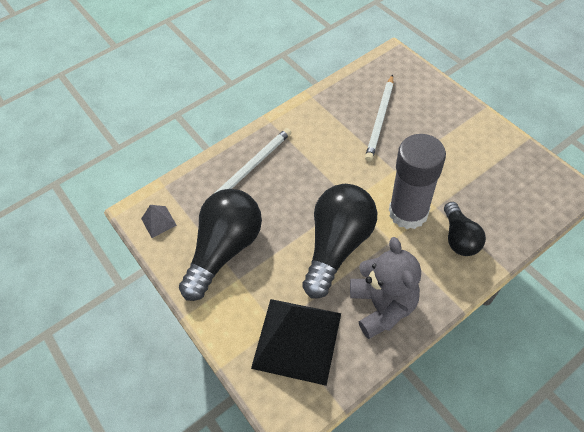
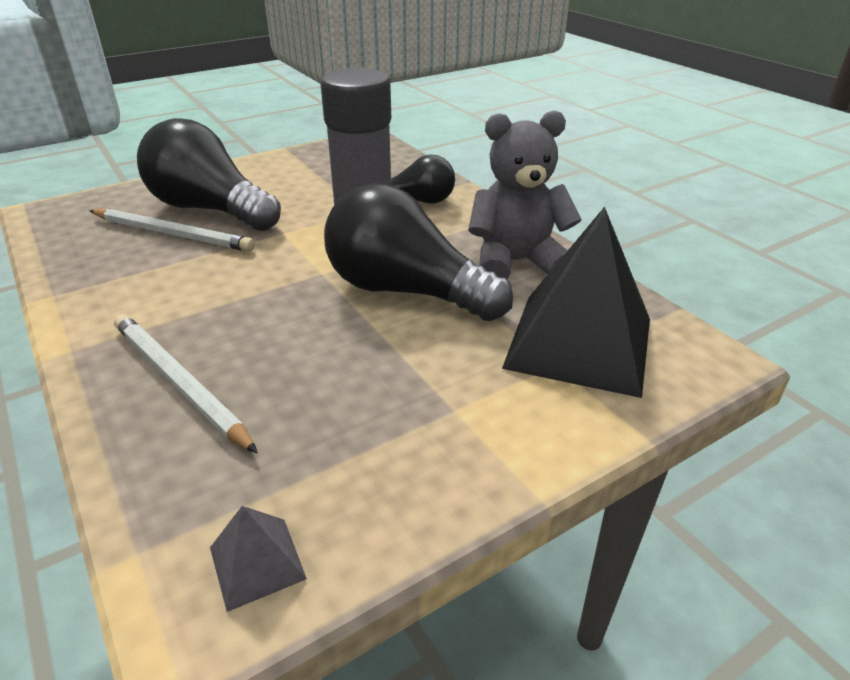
camera: 90 degrees left, 20 degrees down
(225, 250) = (381, 428): black light bulb -> black light bulb (211, 210)

